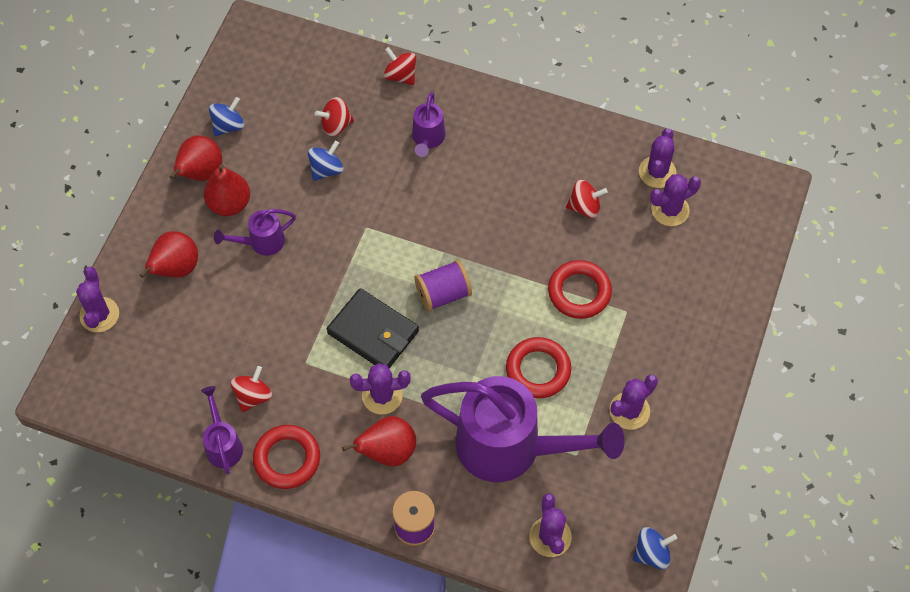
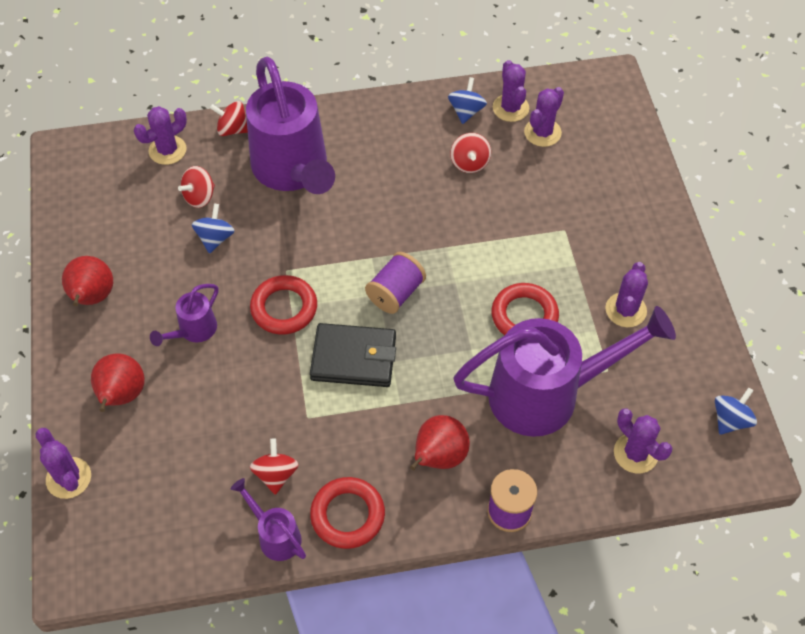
camera: 30 degrees left, 5 degrees down
(228, 126) = (94, 243): blue spinning top -> blue spinning top (466, 111)
(229, 204) = (139, 311): red pear -> none
(382, 396) = (400, 410): purple cactus -> purple cactus (167, 150)
(427, 139) = (293, 170): purple watering can -> purple watering can, size x2.24
(579, 292) = (514, 234): red ring -> red ring (284, 308)
(584, 207) = (469, 163): red spinning top -> red spinning top turned 120 degrees clockwise

